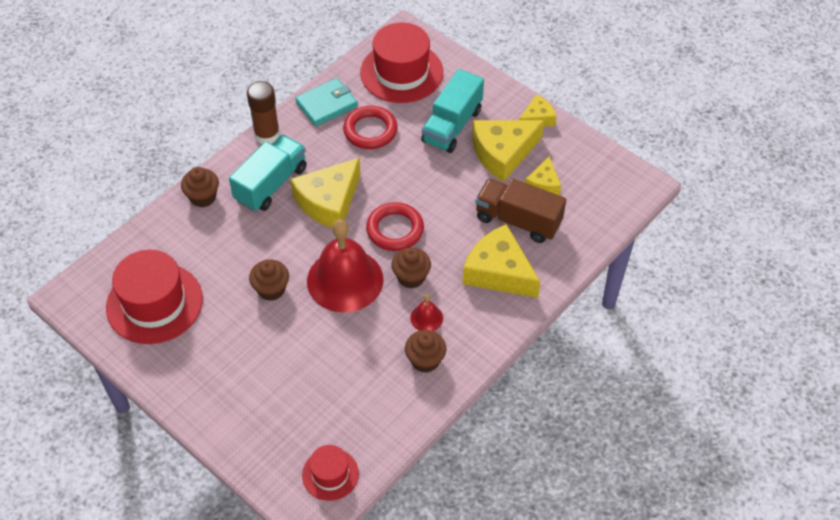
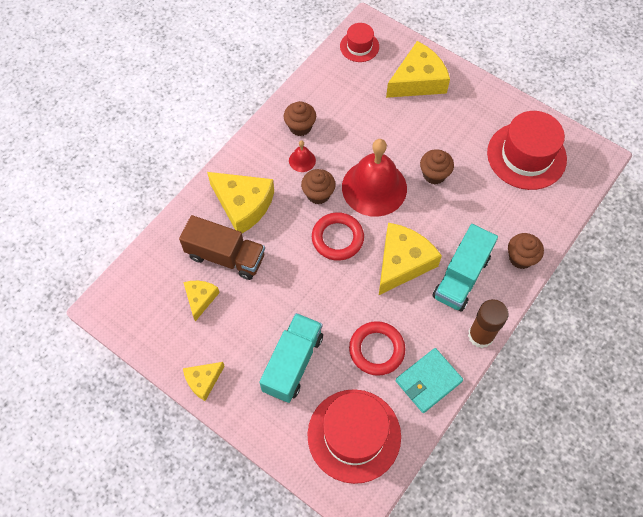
camera: 175 degrees right, 10 degrees up
(503, 153) = (239, 332): yellow cheese -> yellow cheese (418, 80)

